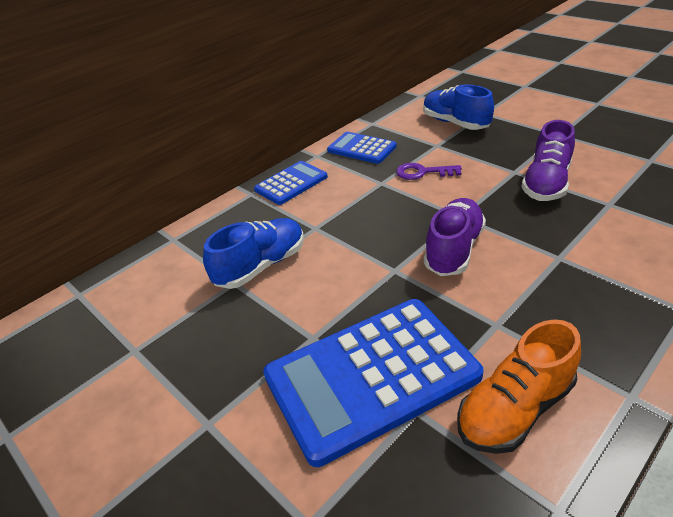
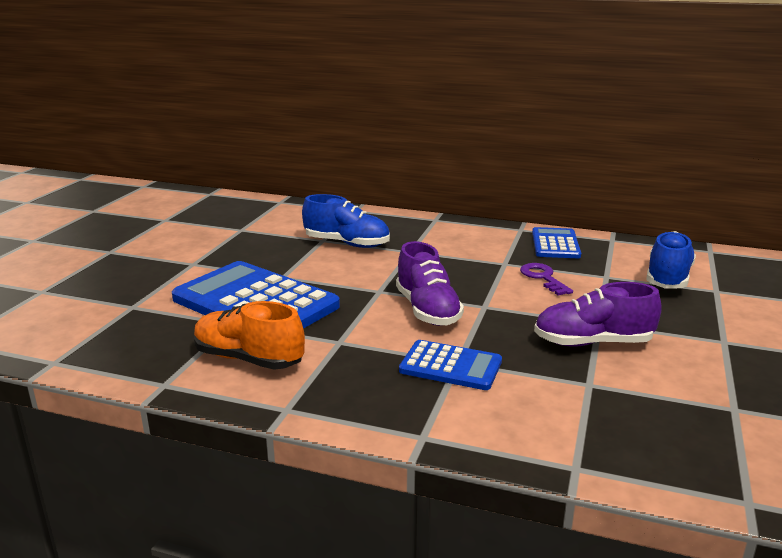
camera: 60 degrees right, 15 degrees down
(291, 183) = (465, 229): blue calculator -> blue calculator (450, 366)
(454, 249) = (427, 310): purple shoe -> purple shoe turned 75 degrees clockwise

